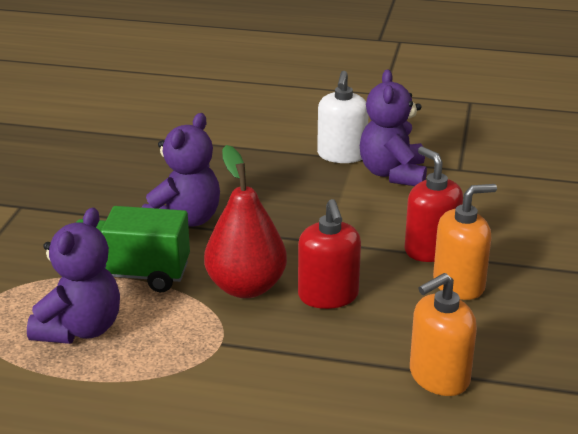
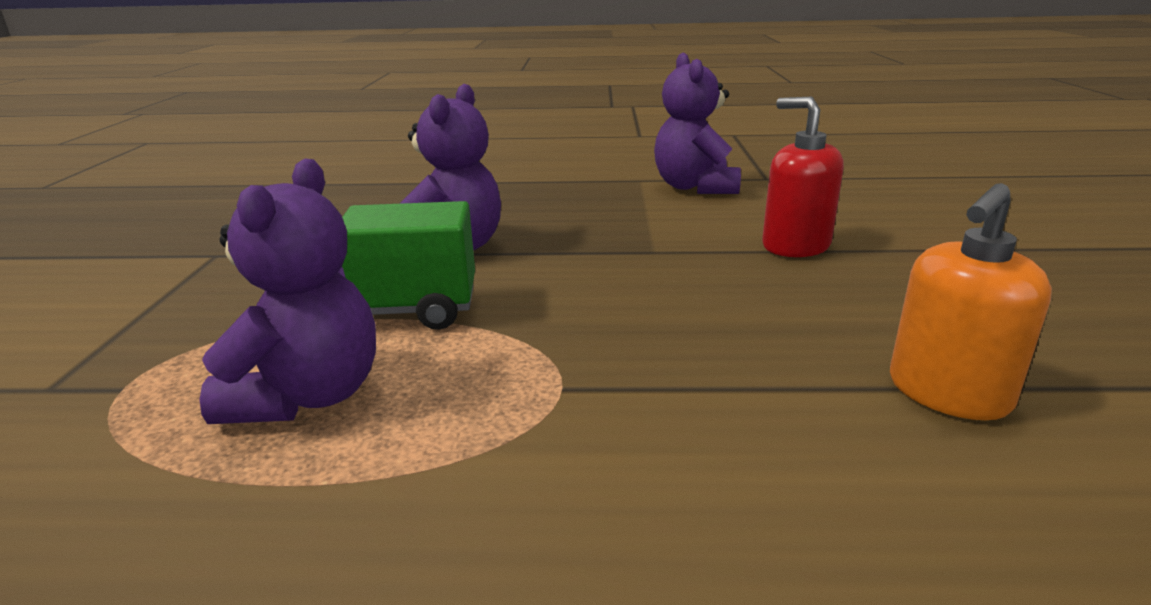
camera: 10 degrees left, 5 degrees down
(246, 287) = (569, 310): red pear -> none
(328, 296) = (696, 307): red soap dispenser -> none
(341, 155) = (625, 178): white soap dispenser -> none
(459, 284) = (864, 276): orange soap dispenser -> none

